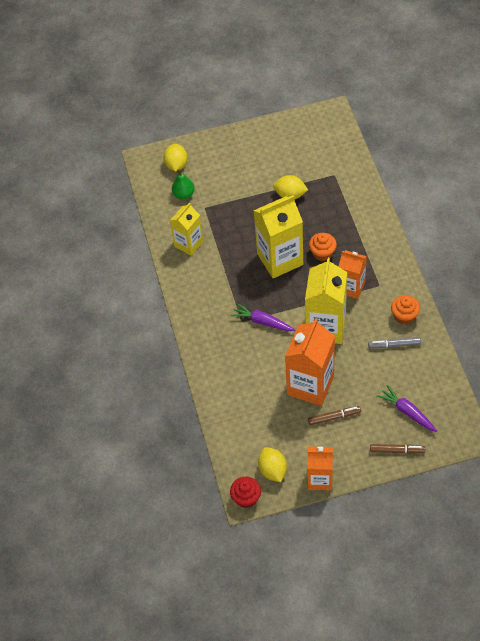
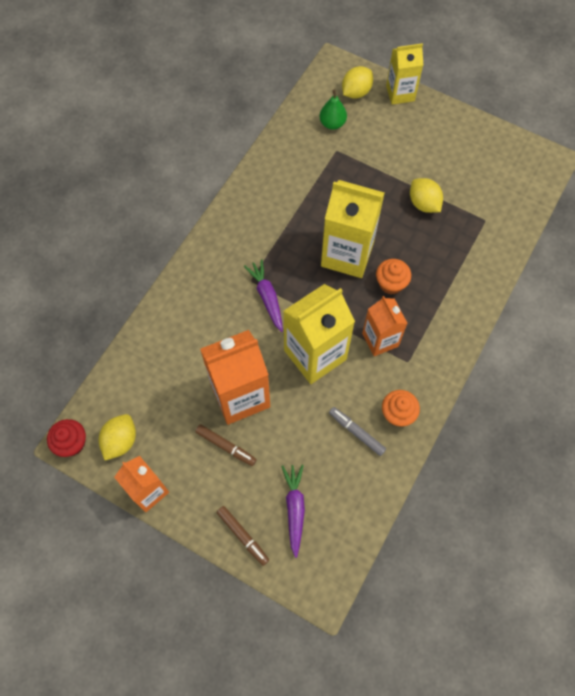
camera: 40 degrees right, 10 degrees up
(189, 244) = (286, 170): yellow carton -> yellow carton (400, 93)

